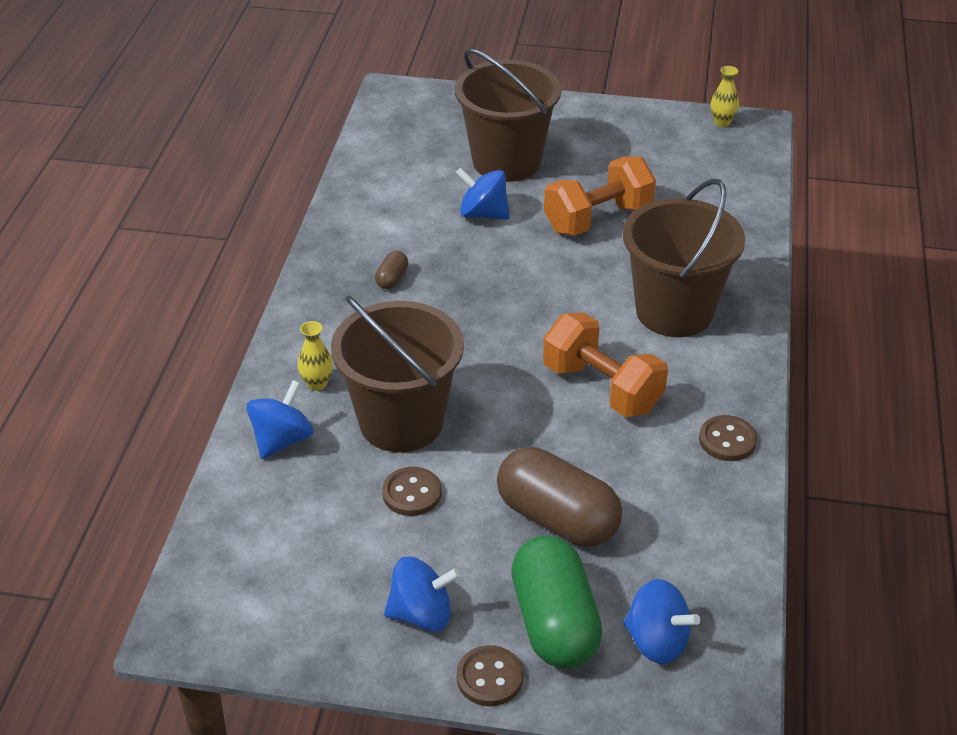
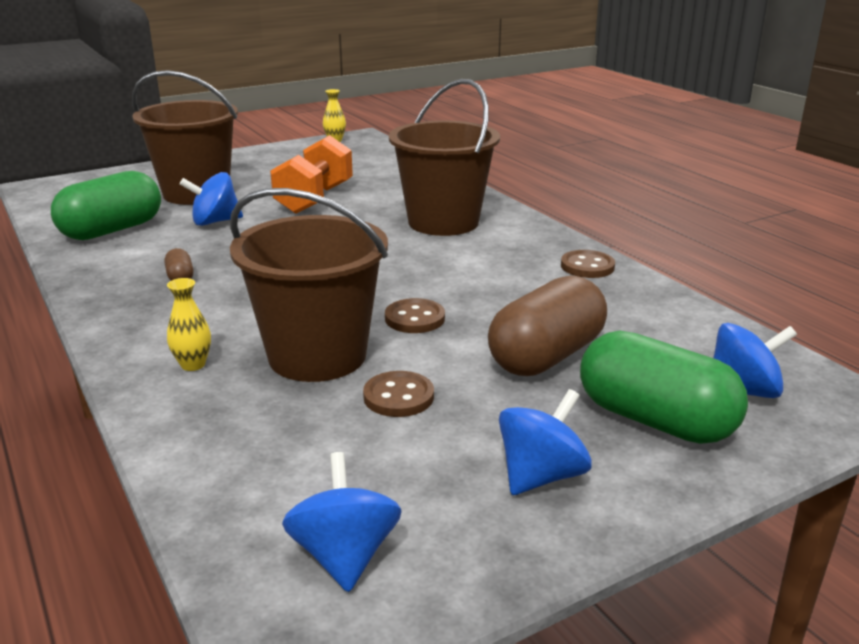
camera: 40 degrees left, 15 degrees down
(282, 440) = (207, 418): blue spinning top -> blue spinning top (344, 556)
(396, 188) = (112, 230): none -> green capsule
(489, 678) = (673, 488): brown button -> brown button (414, 318)
(557, 518) = (546, 356): brown capsule -> brown capsule turned 45 degrees counterclockwise
(602, 388) = (456, 274): orange dumbbell -> none

